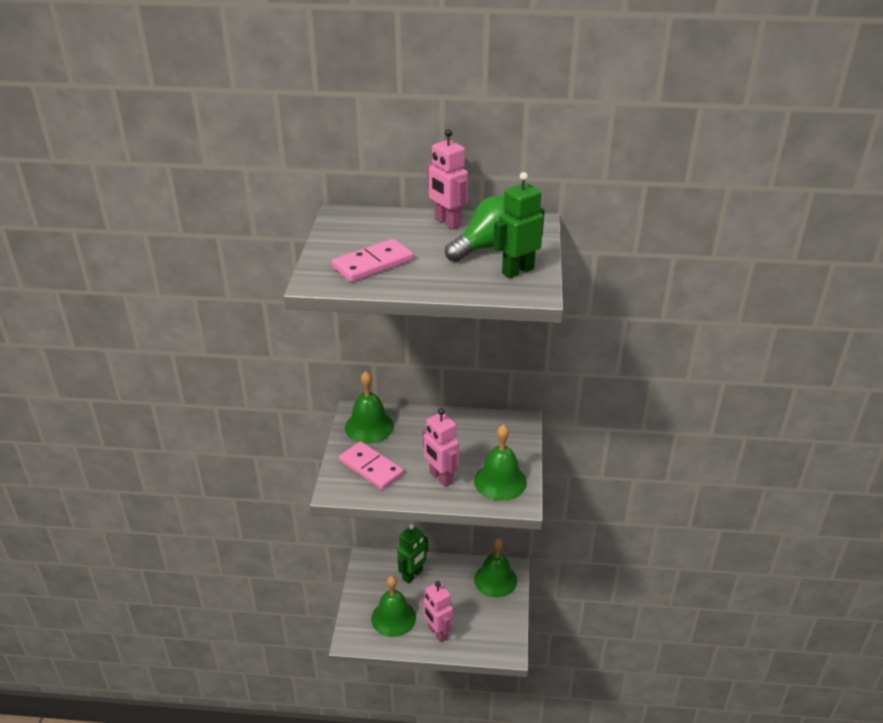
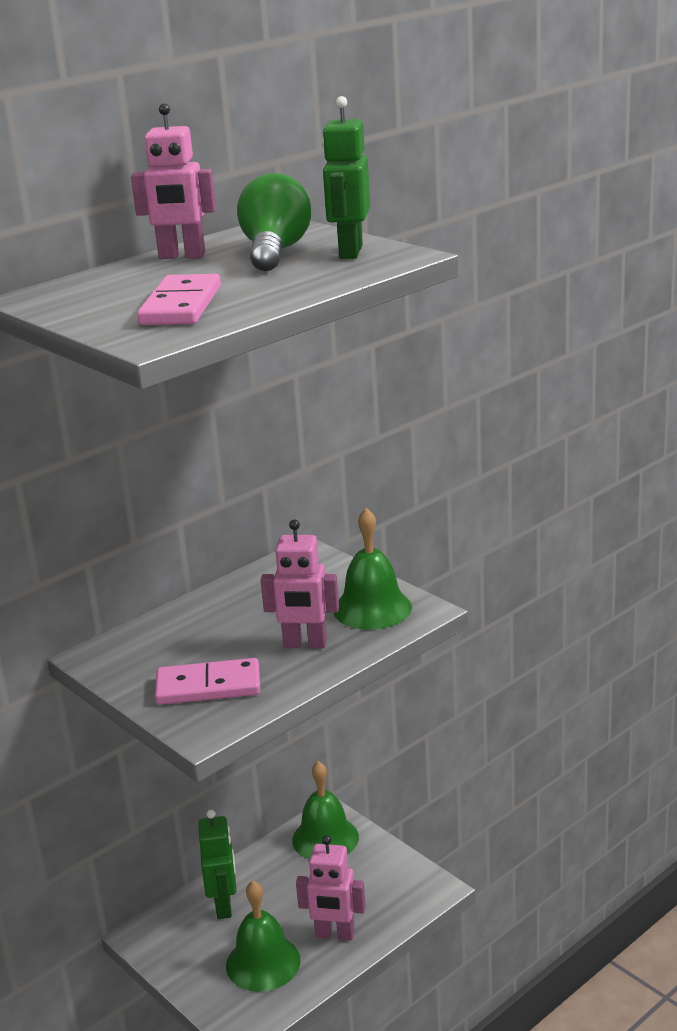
camera: 45 degrees left, 10 degrees down
(369, 426) = (136, 656): green bell -> none

